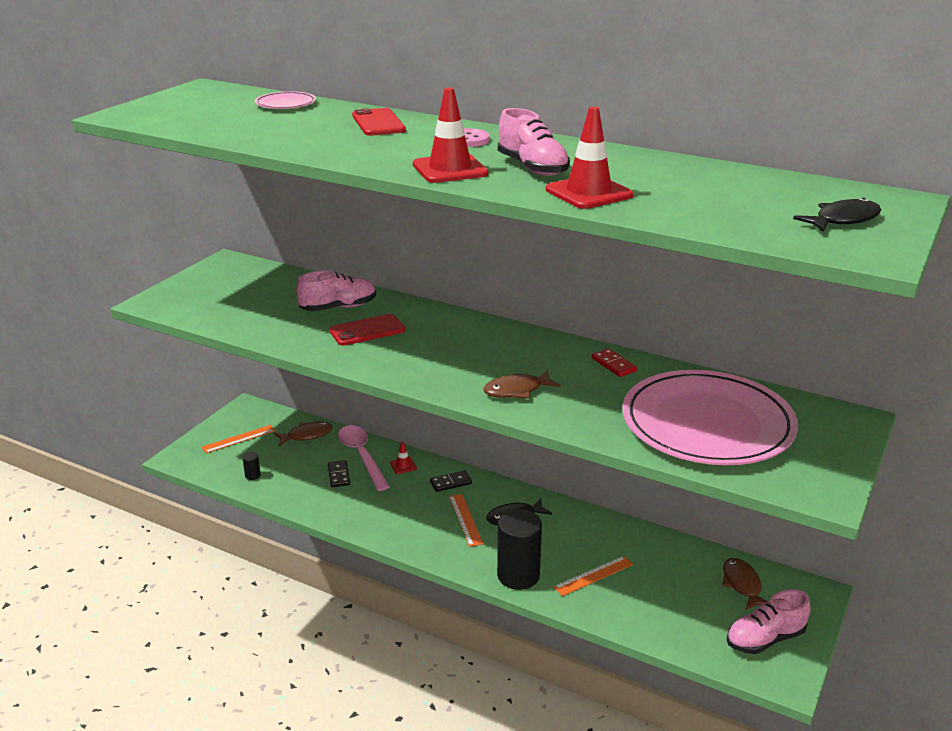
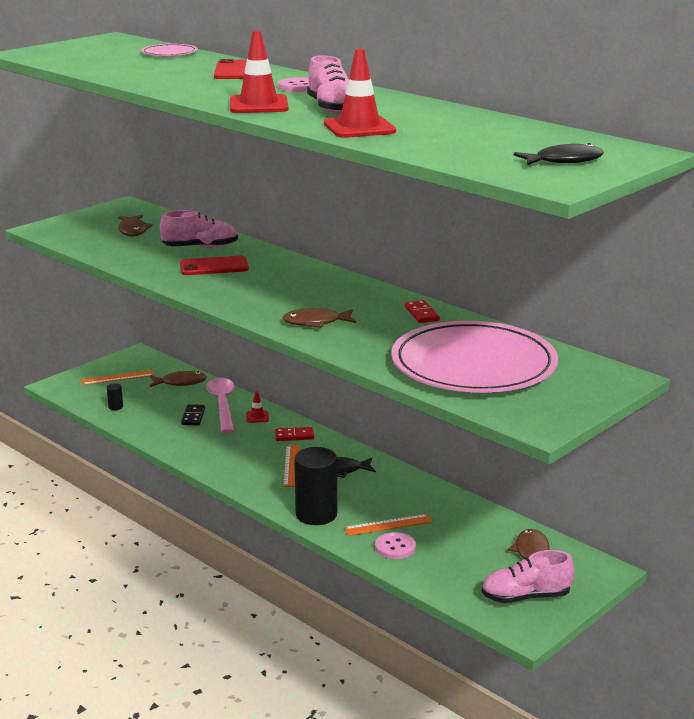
camera: 15 degrees right, 5 degrees down
(254, 293) = (133, 230): none -> brown fish
(450, 483) = (294, 436): black domino -> red domino
(614, 602) = (395, 547): none -> pink button

